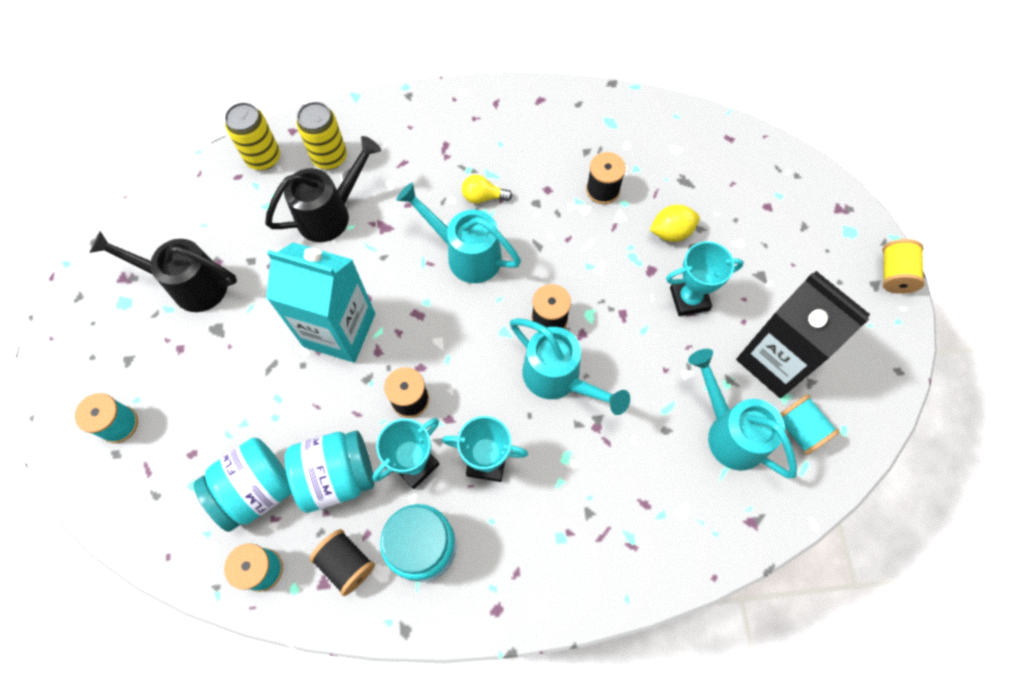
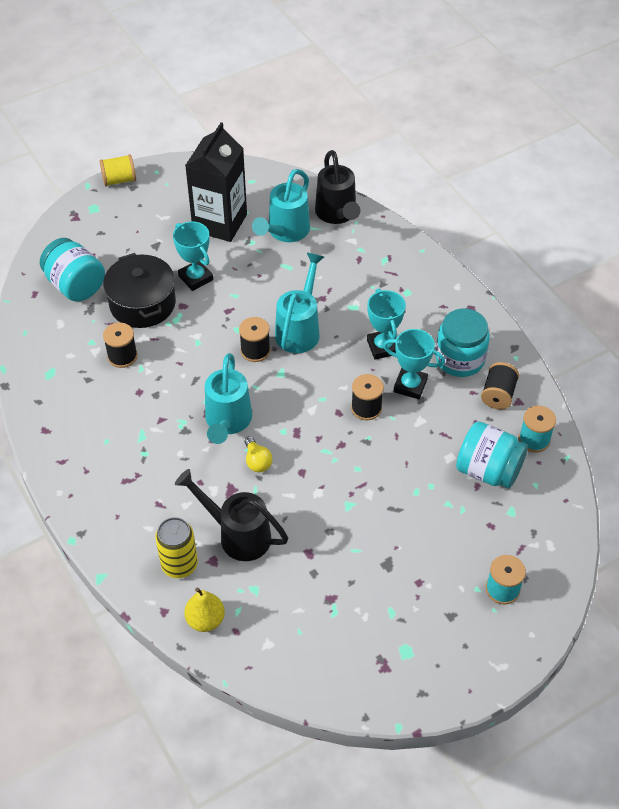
camera: 115 degrees left, 15 degrees down
(190, 285) = (361, 607): black watering can -> black watering can (337, 214)
(263, 158) = (205, 620): yellow can -> yellow pear
(337, 476) = (447, 426): turquoise jar -> turquoise jar (75, 285)
(339, 330) = (338, 477): turquoise carton -> none
(483, 197) = (167, 432): yellow light bulb -> yellow light bulb (257, 461)
(671, 232) = (142, 303): yellow lemon -> black pot
(799, 429) = (263, 201): turquoise spool -> none

